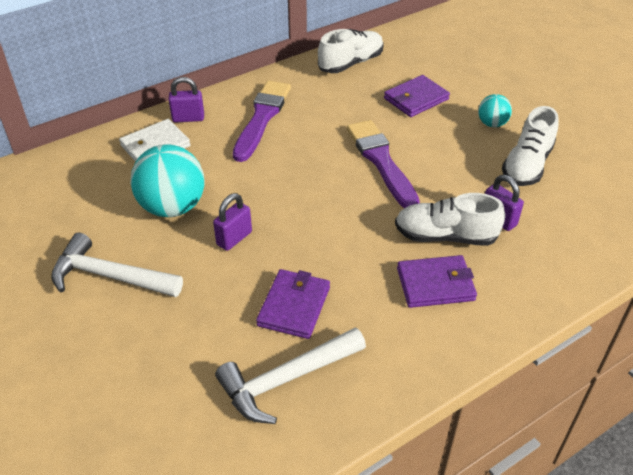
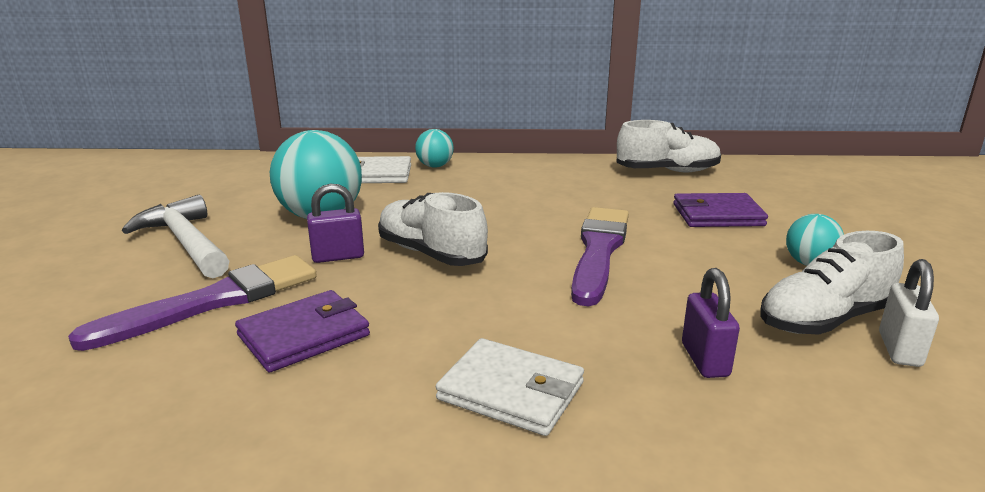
camera: 35 degrees right, 20 degrees down
(188, 118) = (435, 166): purple padlock -> turquoise ball
(262, 118) = (508, 183): purple brush -> purple brush (214, 301)
(287, 379) = (182, 400): white hammer -> none
(435, 284) = (511, 391): purple wallet -> white wallet
(445, 236) = (594, 347): white shoe -> white shoe (431, 253)
(568, 171) = (899, 349): none -> white padlock

